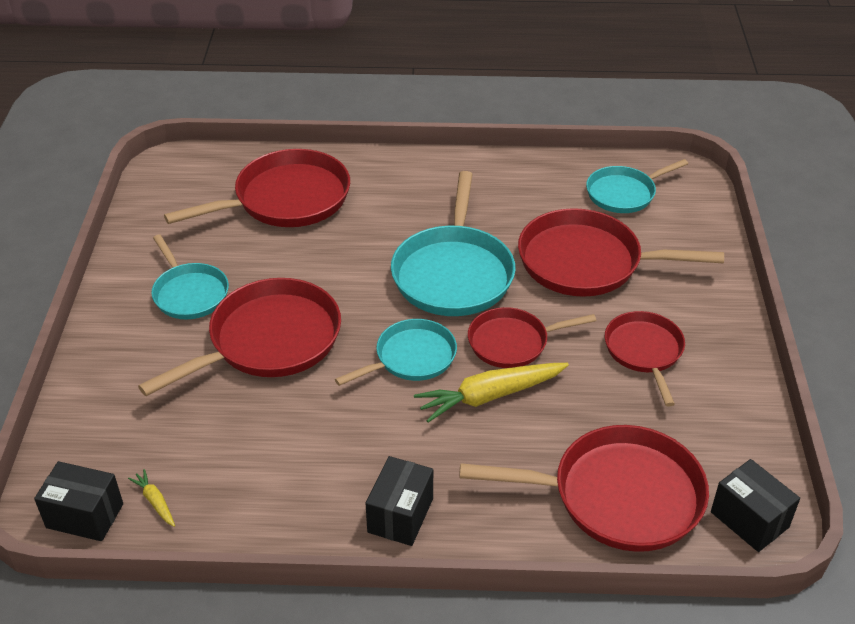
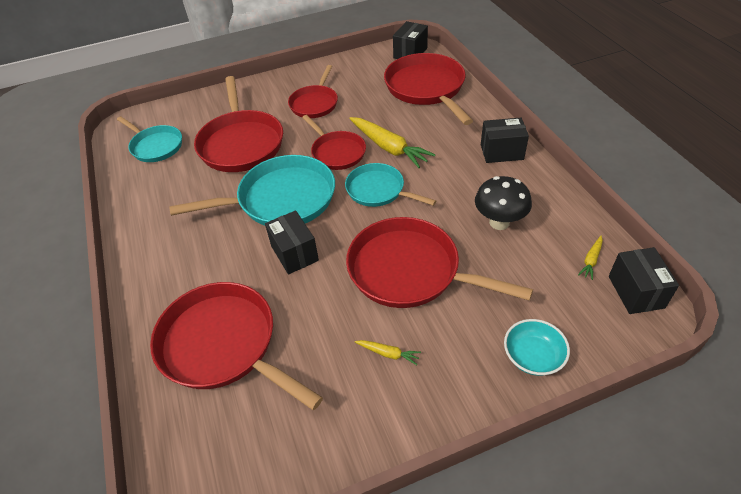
camera: 110 degrees left, 5 degrees up
(98, 388) = (533, 356): none -> turquoise bowl
(189, 293) = (388, 353): turquoise pan -> yellow carrot
(276, 446) = (499, 222): none -> black mushroom
(361, 264) = (294, 253): none -> black box
(644, 351) = (315, 103): red pan -> red pan turned 45 degrees counterclockwise

